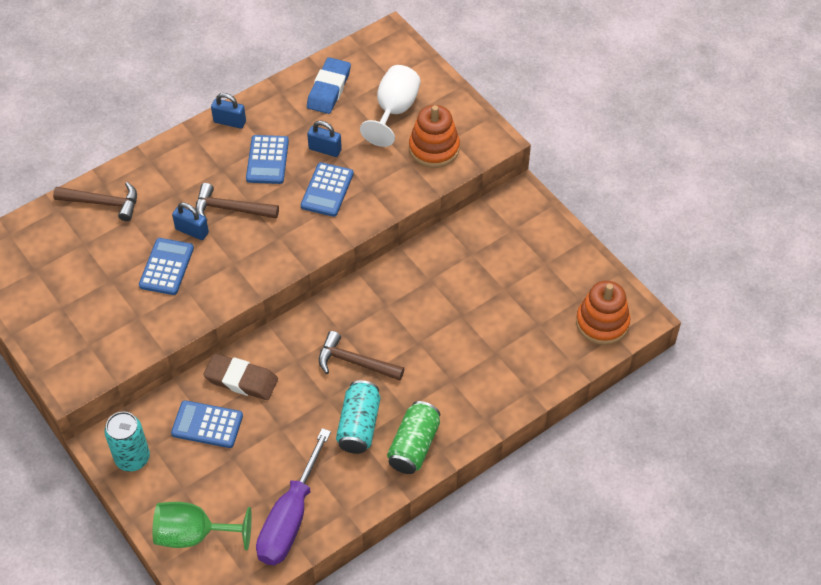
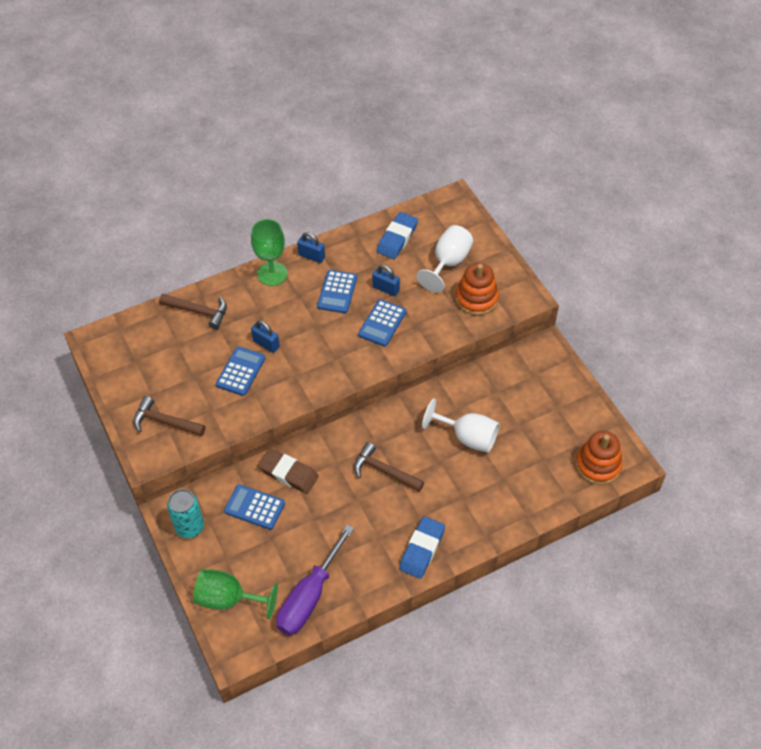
camera: 10 degrees right, 0 degrees up
(185, 148) = (272, 274): none -> green goblet
(231, 209) = (301, 329): brown hammer -> brown hammer (165, 422)
(359, 425) = (379, 525): turquoise can -> none
(414, 446) = (422, 549): green can -> blue eraser
(447, 310) = (467, 437): none -> white goblet

